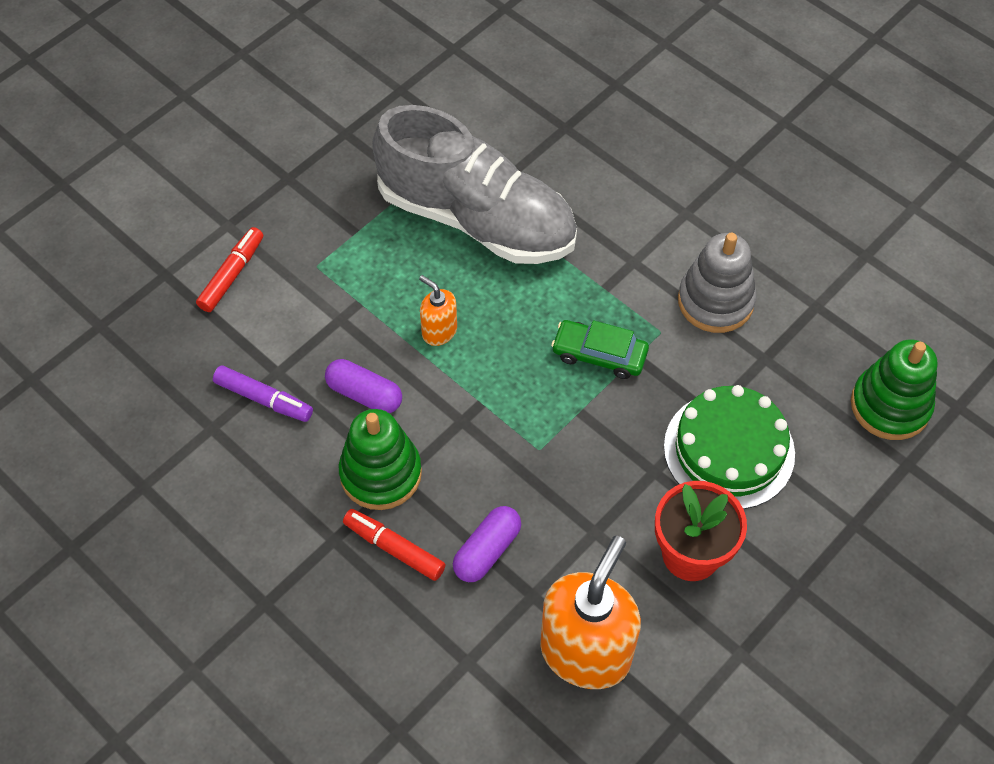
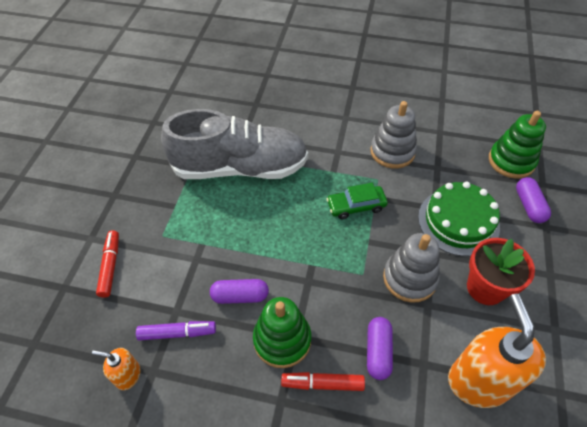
camera: 30 degrees left, 5 degrees down
(439, 331) = (260, 237): orange soap dispenser -> orange soap dispenser (128, 375)
(597, 487) = (409, 278): none -> grey stacking toy
(856, 482) = (529, 205): none -> purple capsule

